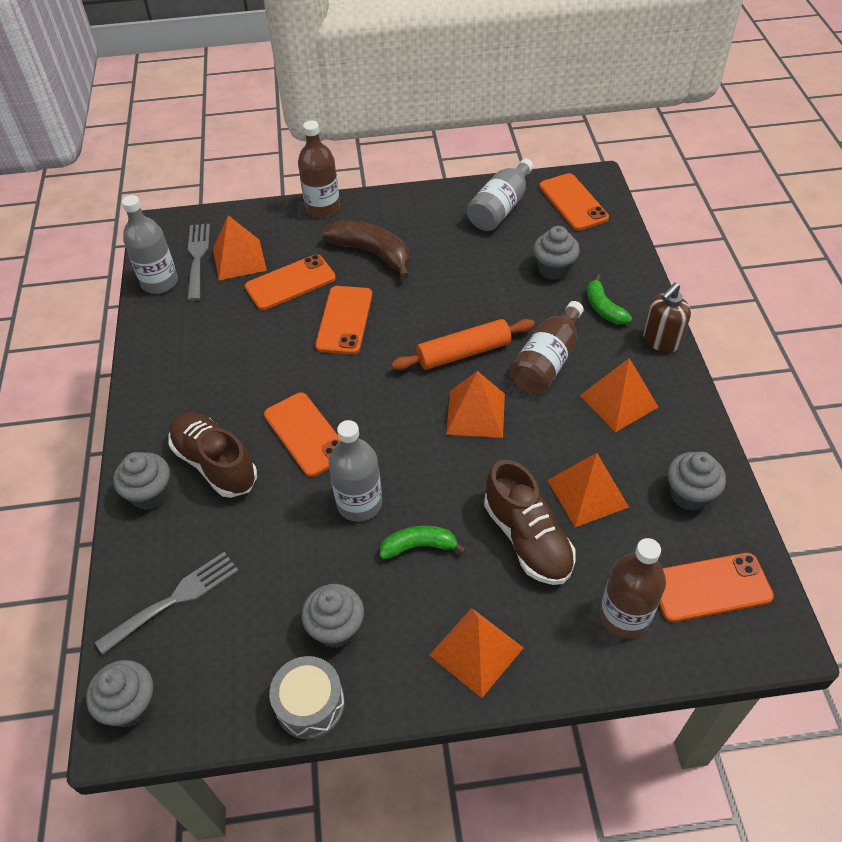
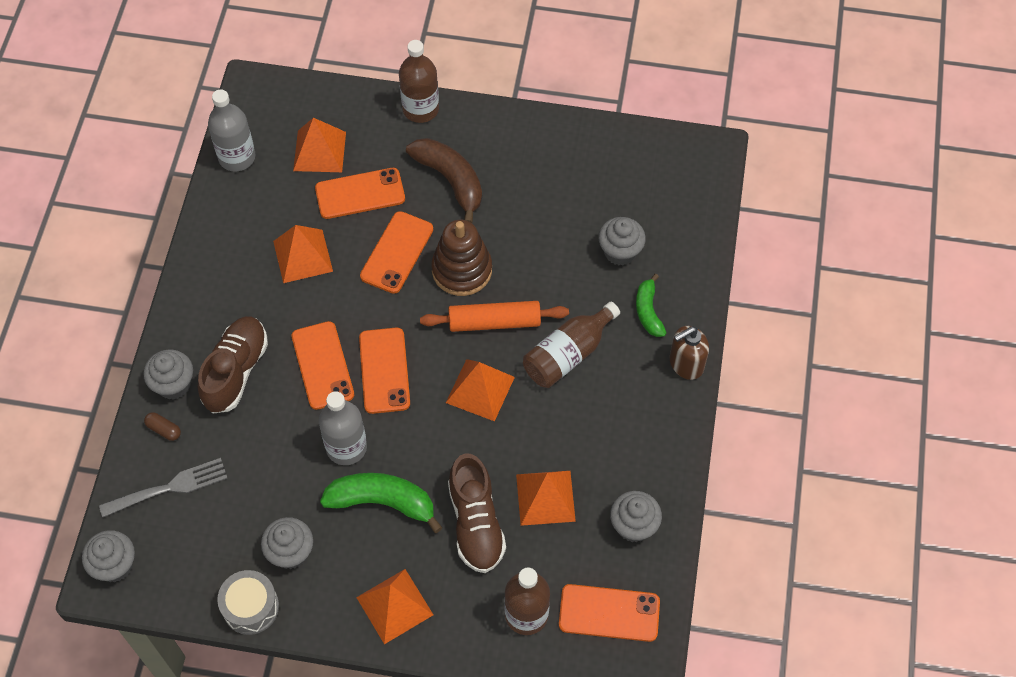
camera: 15 degrees right, 10 degrees up
(151, 541) = (164, 429): none -> brown capsule
(197, 258) = (280, 138): grey fork -> none
(215, 463) = (236, 371): brown shoe -> brown shoe turned 45 degrees clockwise
(413, 319) = (462, 270): none -> brown stacking toy
(419, 546) = (382, 502): green banana -> green banana, size x1.66
(500, 208) = (598, 161): grey bottle -> none
(573, 202) = (676, 174): orange phone -> orange phone (384, 370)
(618, 401) = (615, 416): orange pyramid -> orange pyramid (302, 256)

